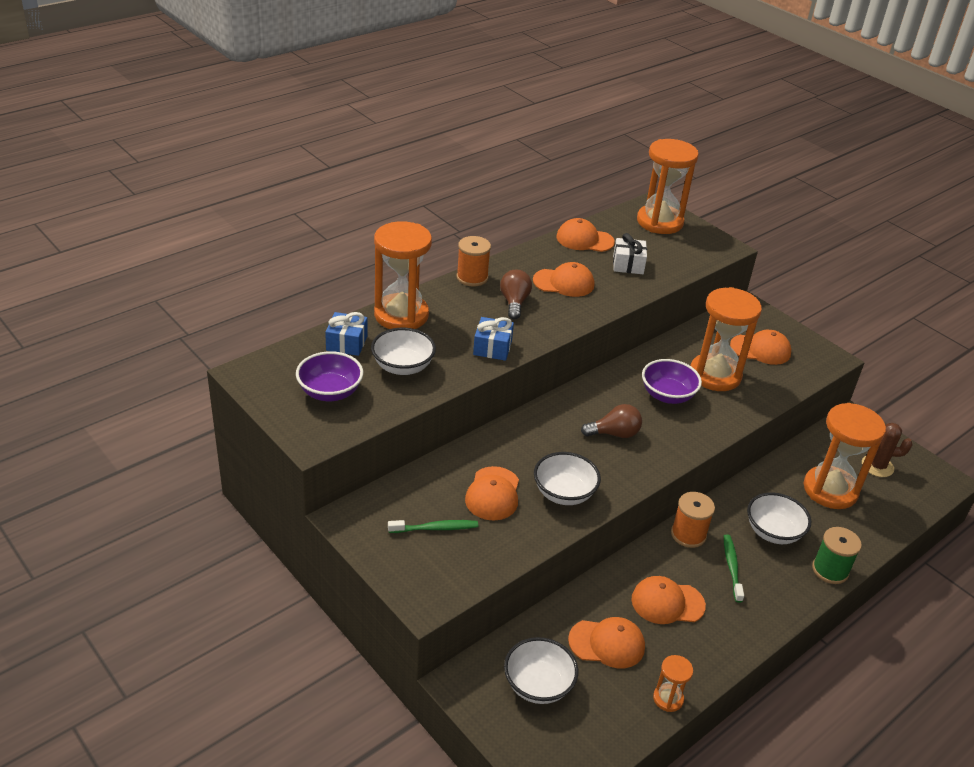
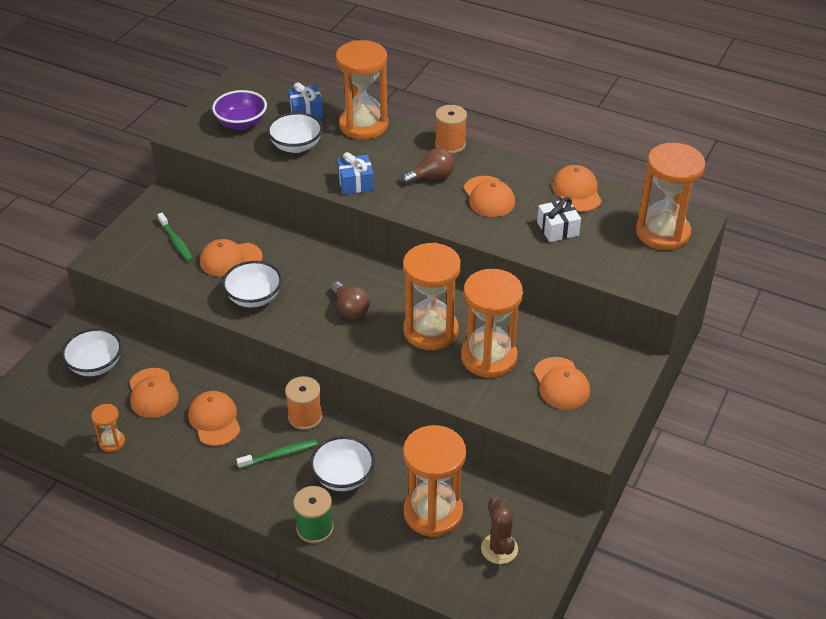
camera: 70 degrees right, 5 degrees up
(667, 395) = (430, 331): purple bowl -> orange hourglass

